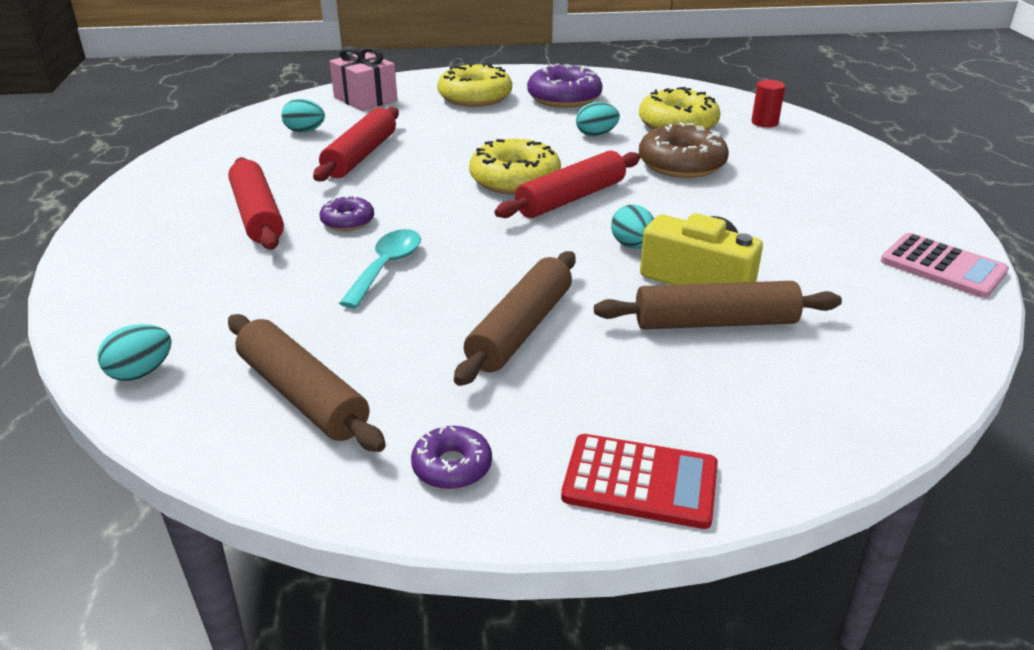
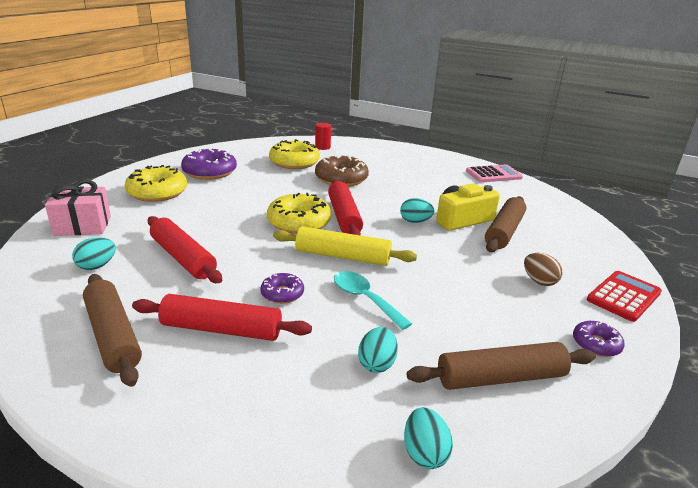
camera: 60 degrees left, 5 degrees down
(467, 227) = (343, 256): none -> yellow rolling pin
(521, 329) = (475, 280): brown rolling pin -> brown rolling pin (113, 335)
(585, 384) = (539, 281): none -> brown egg
(596, 135) = (274, 183): turquoise egg -> turquoise egg (377, 363)

